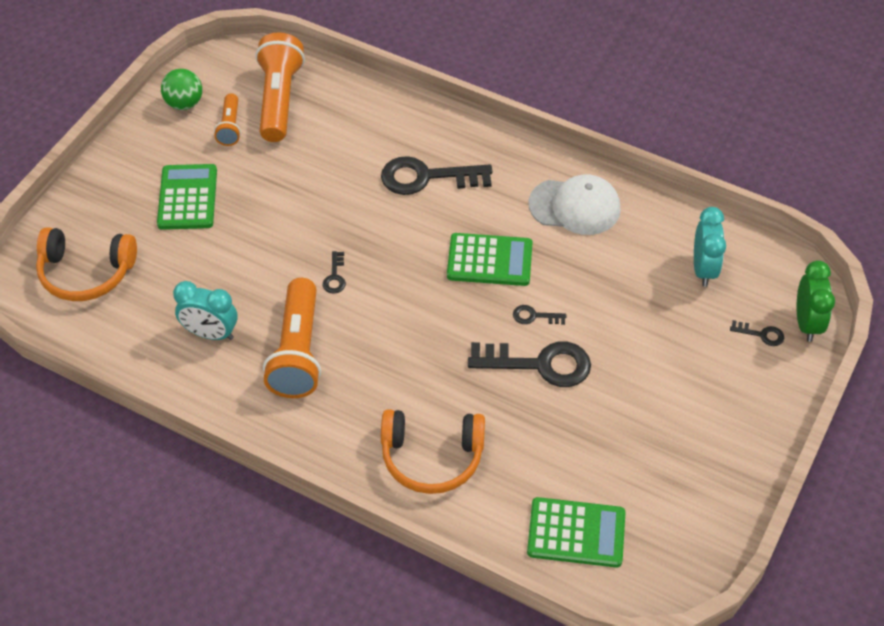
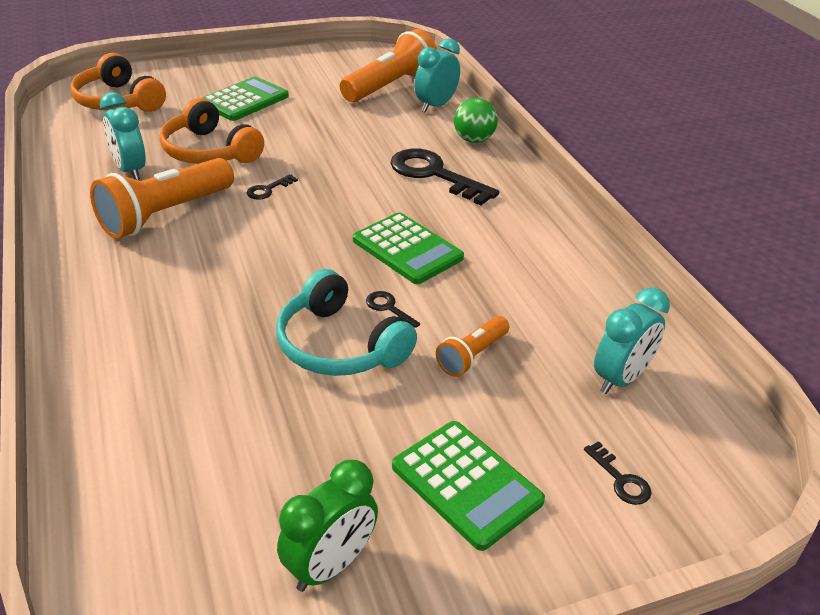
camera: 40 degrees right, 15 degrees down
(184, 103) = (323, 61): green ball -> green ball (473, 140)
(230, 127) = (333, 83): orange flashlight -> orange flashlight (472, 356)
(341, 100) = (435, 106): none -> turquoise clock
(432, 457) = (138, 347): orange headphones -> orange headphones (209, 151)
(539, 364) = (339, 345): black key -> turquoise headphones
(575, 206) = (542, 258): white cap -> none
(576, 533) = (153, 510): green calculator -> green calculator (466, 484)
(807, 323) = (697, 508): green clock -> green clock (330, 566)

